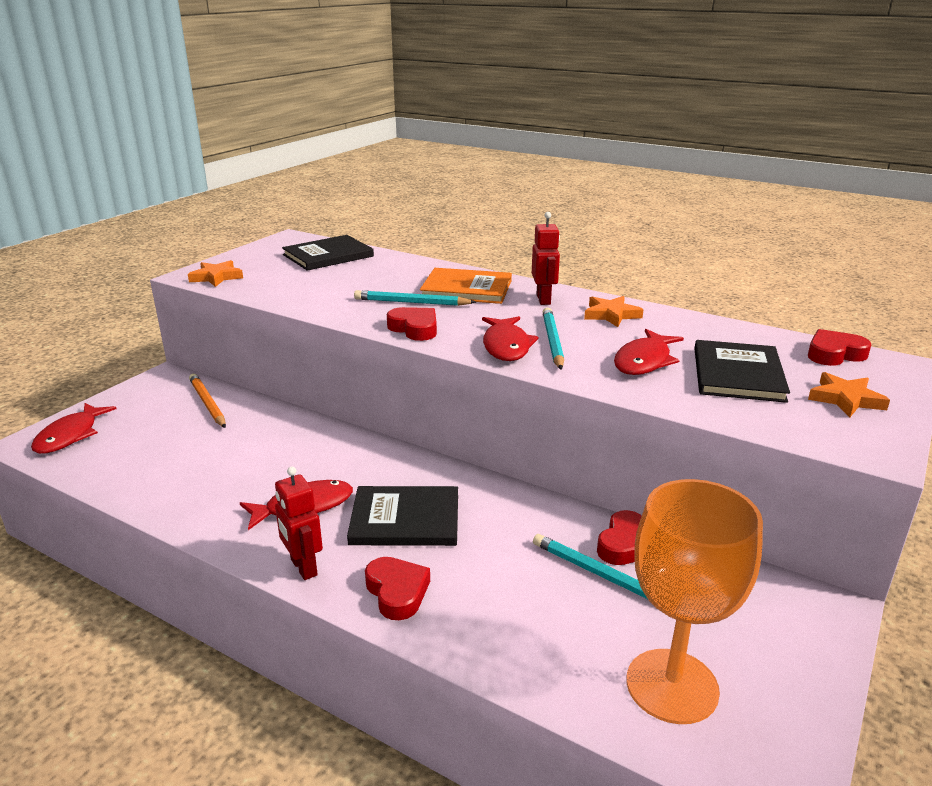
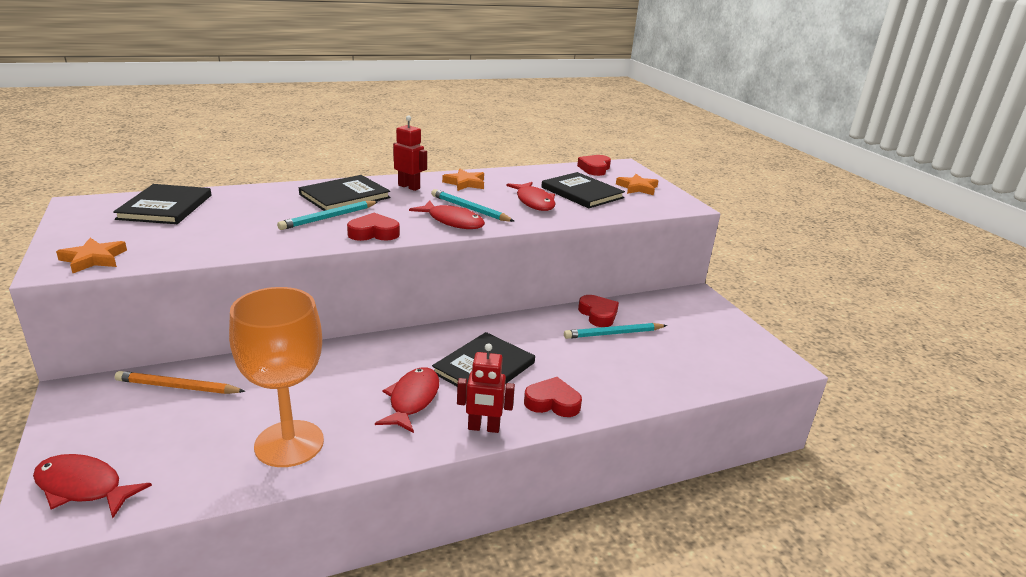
camera: 55 degrees left, 0 degrees up
(70, 436) = (83, 487): red fish -> red fish turned 150 degrees clockwise
(466, 289) = (345, 196): orange book -> black book
(672, 686) = (708, 357): orange goblet -> orange goblet (289, 443)

